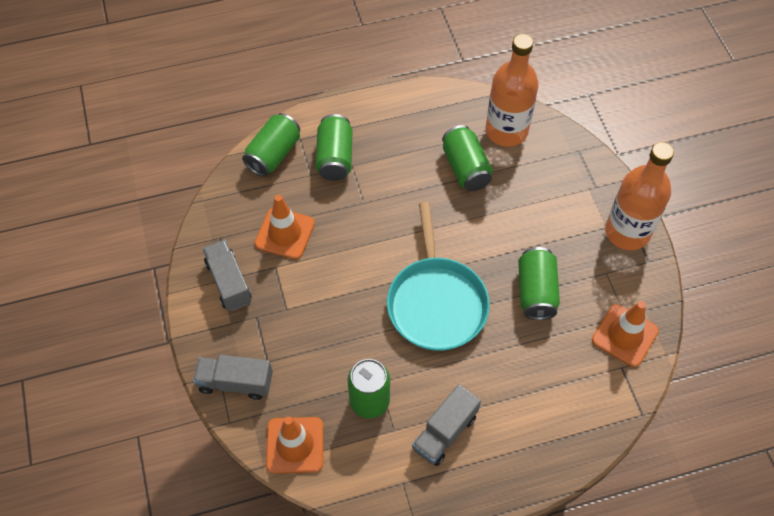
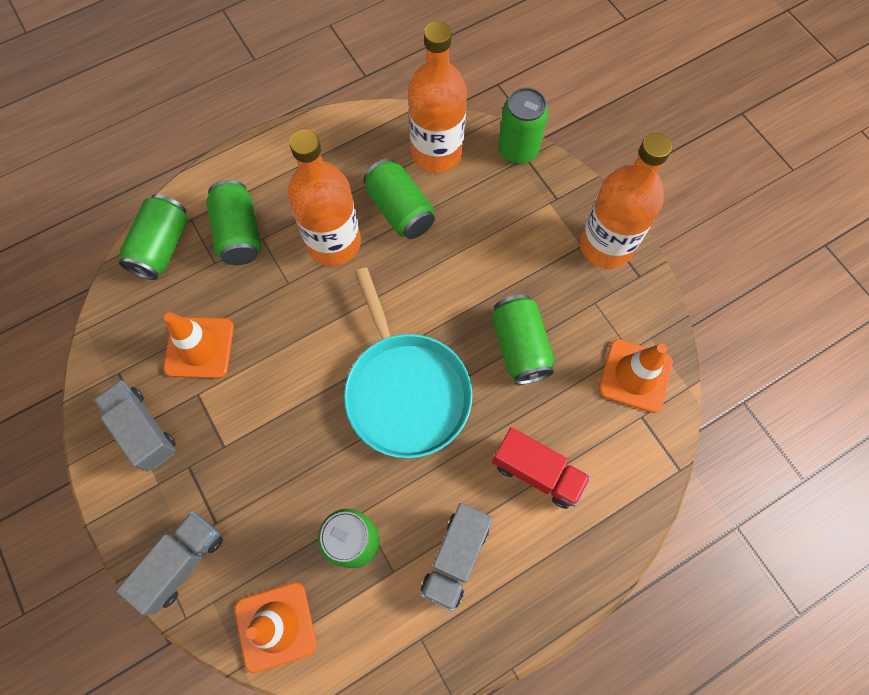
camera: 15 degrees left, 10 degrees up
(235, 382) = (182, 562): grey truck -> grey truck turned 135 degrees clockwise
(407, 181) = (334, 243): none -> orange bottle
(525, 387) = (537, 472): none -> red truck
(573, 143) = (518, 150): none -> green can

